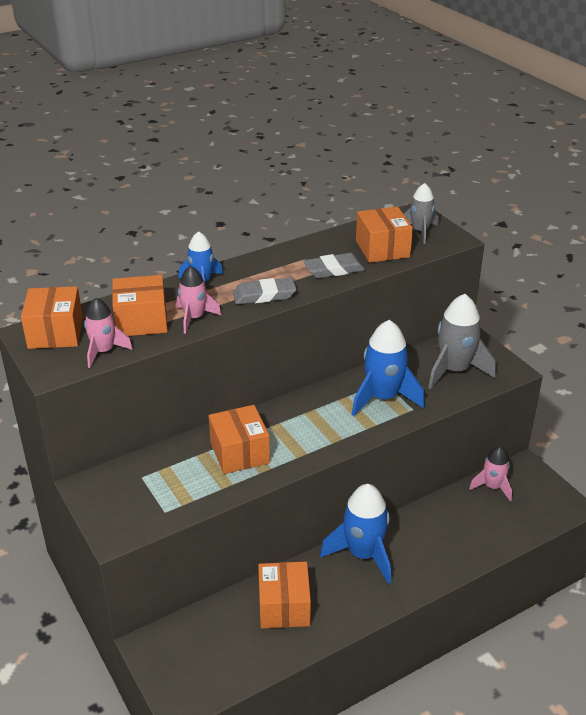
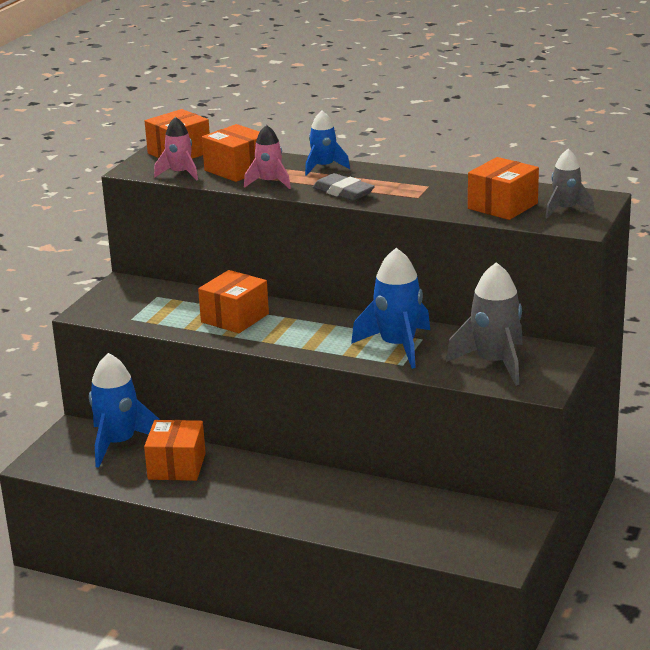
camera: 55 degrees right, 10 degrees down
(284, 607) = (176, 466): orange box -> orange box turned 45 degrees counterclockwise
(334, 270) = (430, 201): grey eraser -> none
(363, 554) = (282, 478): blue rocket -> blue rocket (118, 443)
(492, 487) = (465, 511): pink rocket -> none

